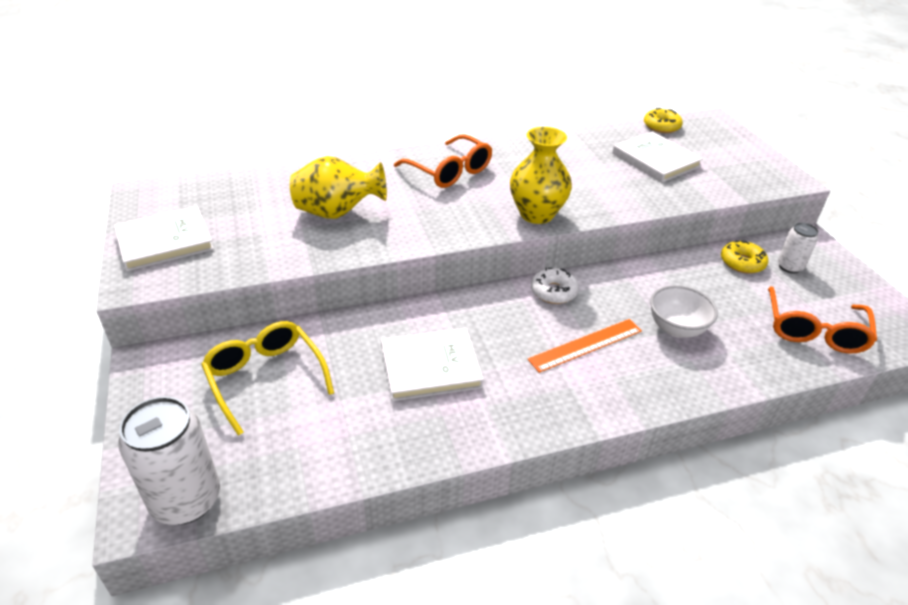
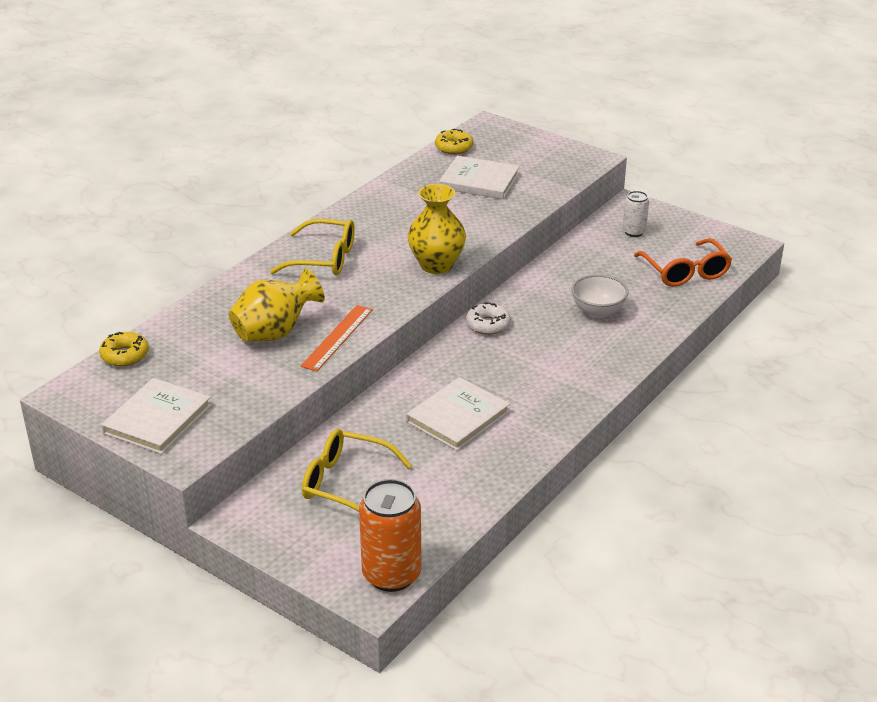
camera: 35 degrees left, 5 degrees down
(186, 500) = (391, 574): white can -> orange can
(449, 171) = (323, 259): orange glasses -> yellow glasses
(585, 345) = (549, 351): orange ruler -> orange ruler (337, 337)
(742, 263) = (599, 243): yellow donut -> yellow donut (125, 355)

